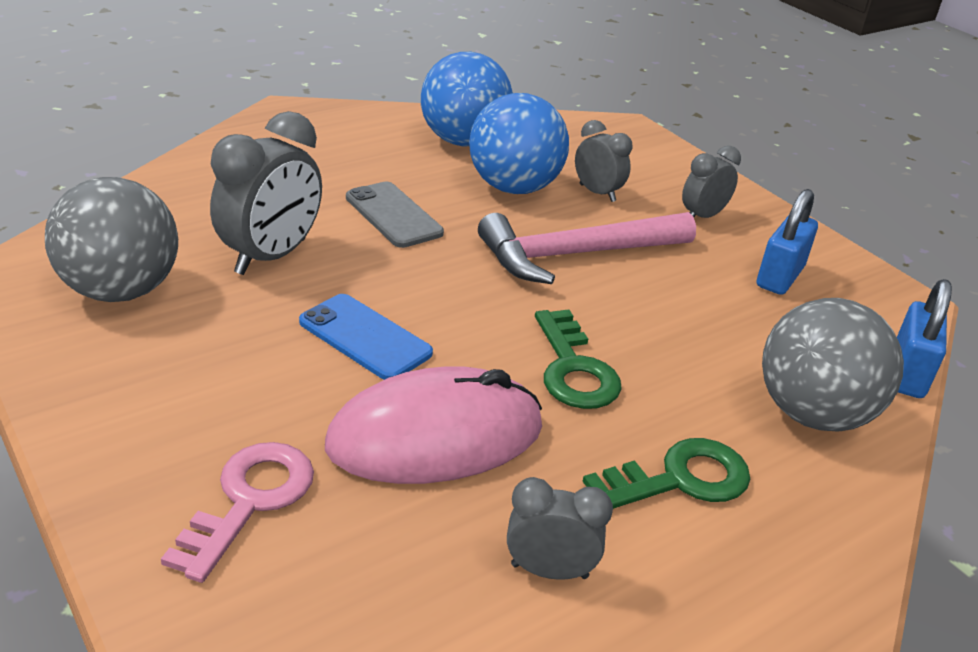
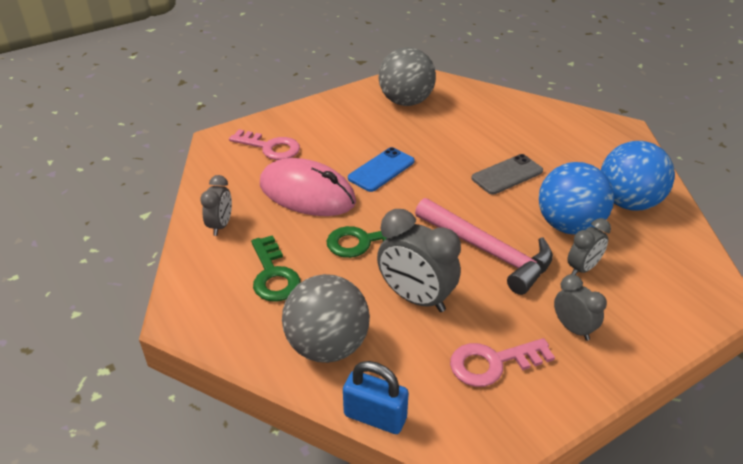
camera: 95 degrees right, 5 degrees up
(271, 257) = (447, 137): grey clock -> grey clock (416, 298)
(435, 436) = (307, 193): pink mouse -> pink mouse turned 45 degrees counterclockwise
(577, 255) = (487, 251): pink hammer -> pink hammer turned 150 degrees clockwise
(779, 277) = (492, 363): blue padlock -> pink key

